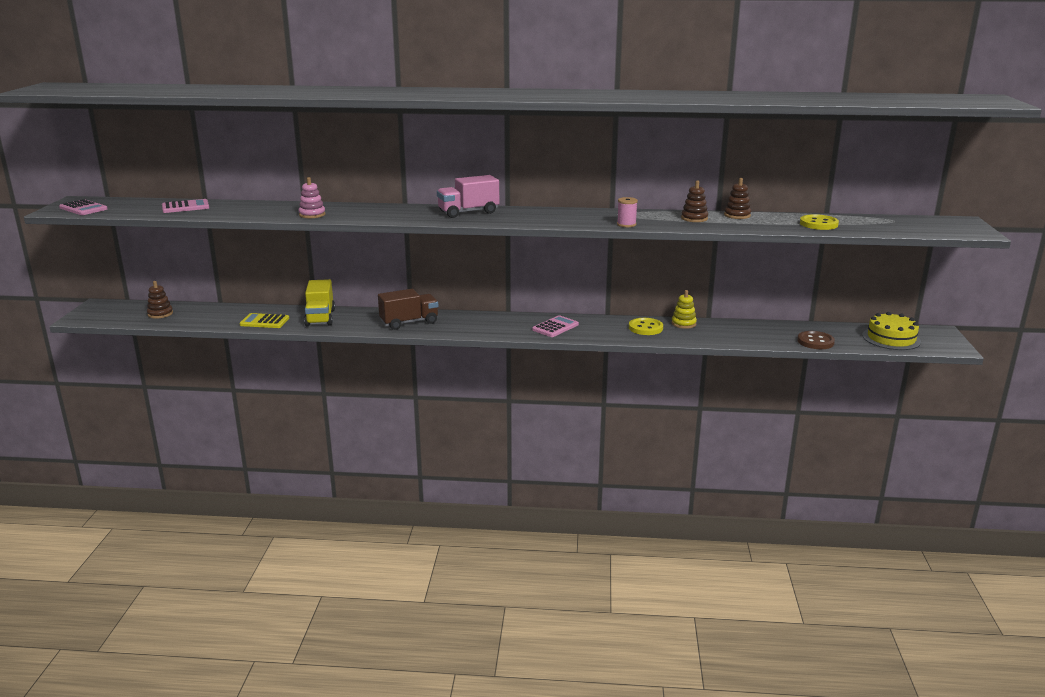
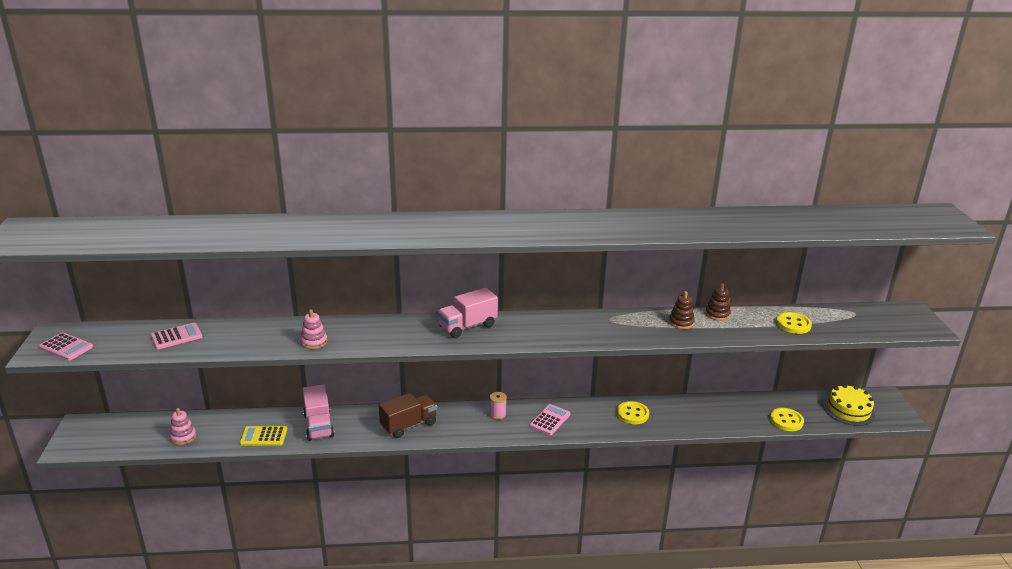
camera: 10 degrees left, 5 degrees up
(160, 314) = (150, 433): brown stacking toy -> none
(189, 317) = (183, 437): none -> pink stacking toy
(320, 318) = (318, 425): yellow truck -> pink truck
(626, 224) = (623, 338): pink spool -> pink spool (497, 414)
(683, 324) = (665, 404): yellow stacking toy -> none
(815, 342) = (786, 420): brown button -> yellow button

